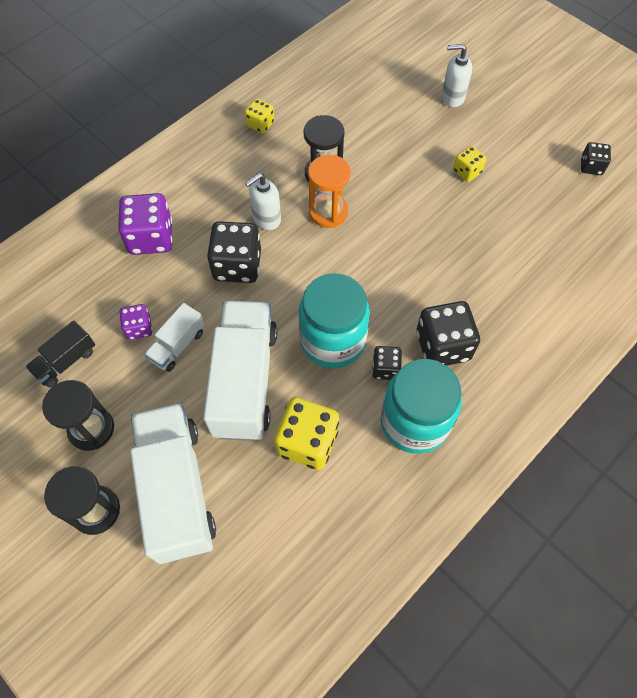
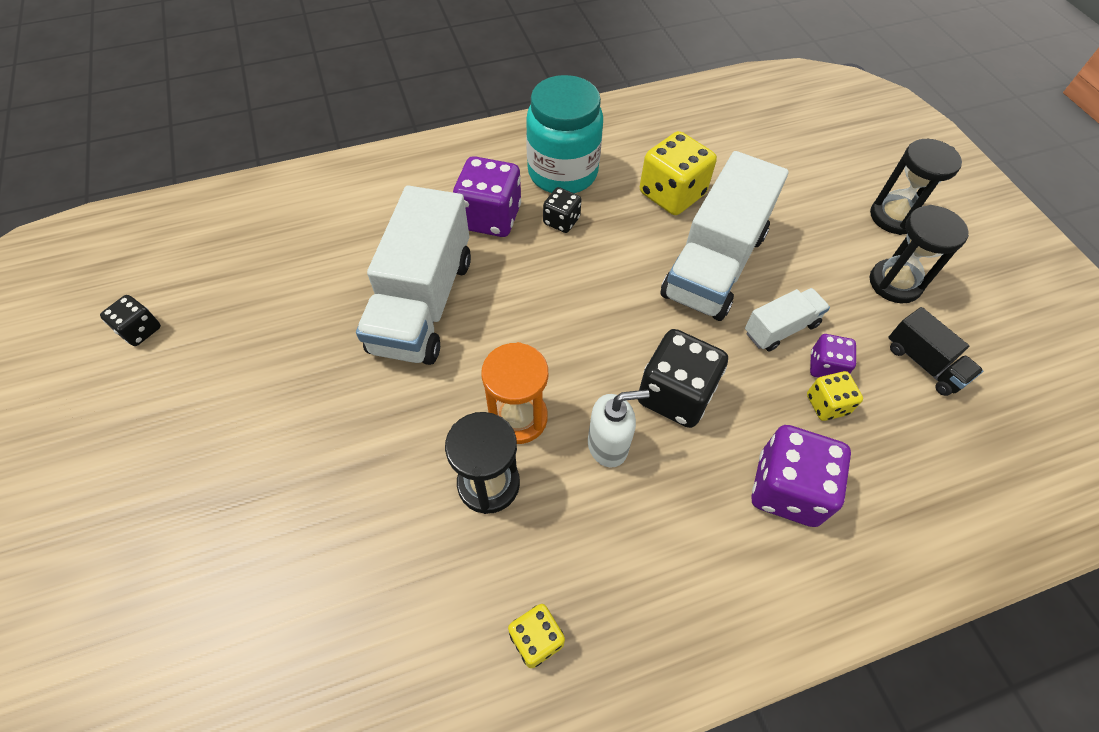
camera: 155 degrees left, 5 degrees down
(66, 362) = (924, 363): black truck -> black truck turned 75 degrees clockwise
(177, 490) = (811, 204): white truck -> white truck (423, 303)
(332, 340) = (600, 265): turquoise jar -> none
(443, 346) = (490, 217): black dice -> purple dice
(452, 97) = (193, 535): white soap dispenser -> none
(467, 172) = (293, 394): yellow dice -> yellow dice (827, 404)

